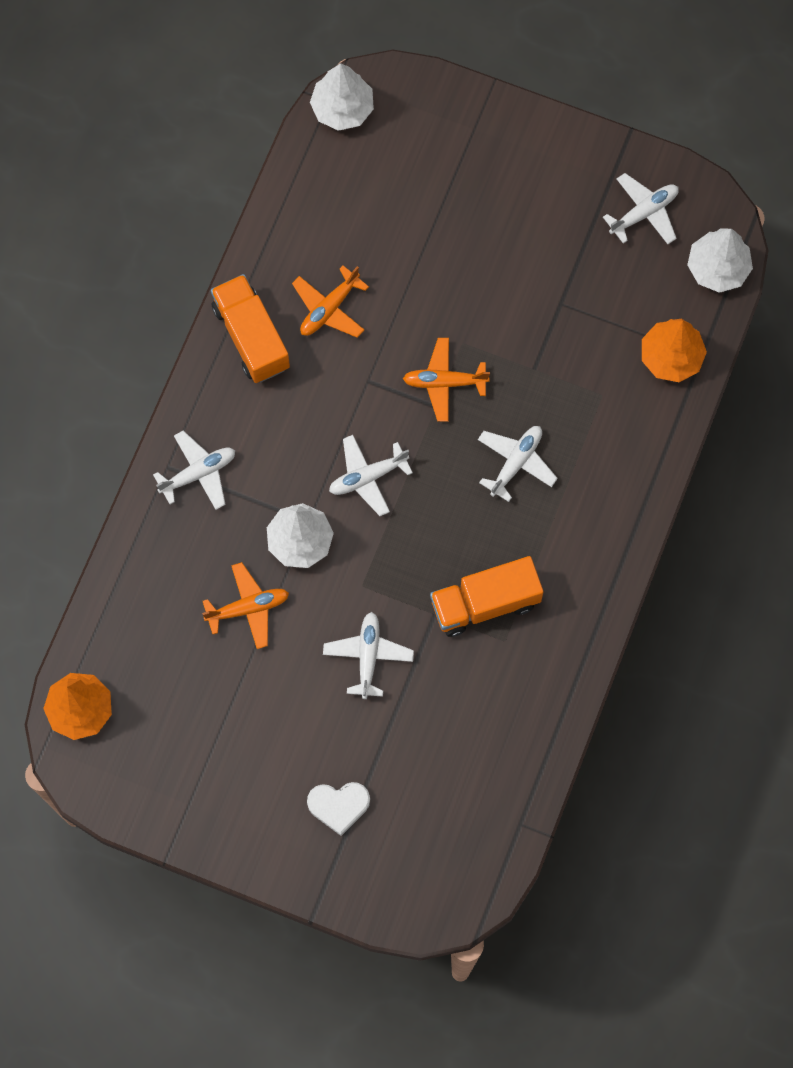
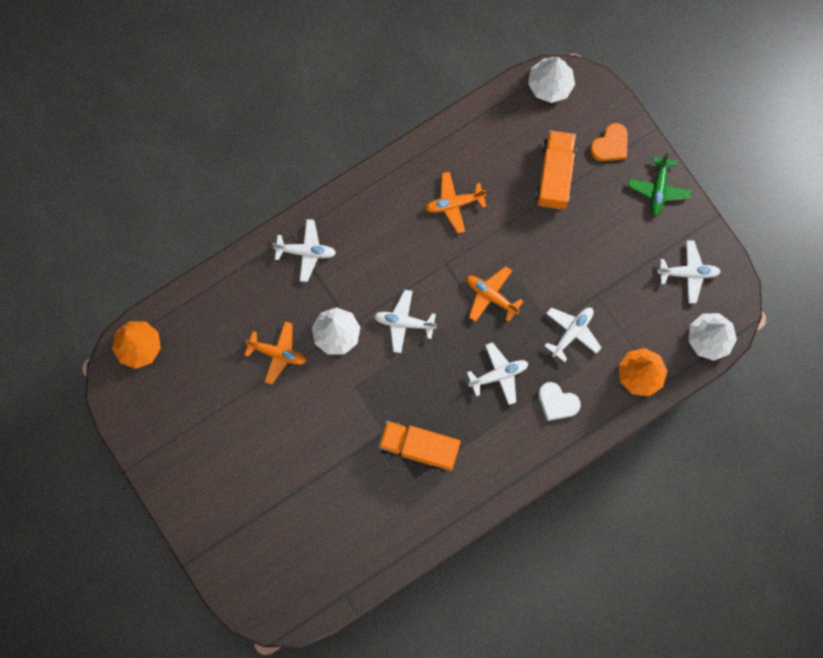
camera: 35 degrees right, 5 degrees up
(251, 337) = (395, 190): orange truck -> orange truck (555, 175)
(339, 806) = (246, 509): white heart -> white heart (557, 402)
(368, 656) = (327, 431): white plane -> white plane (572, 332)
(457, 131) = (610, 145): none -> orange heart
(545, 143) = (658, 189): none -> green plane

